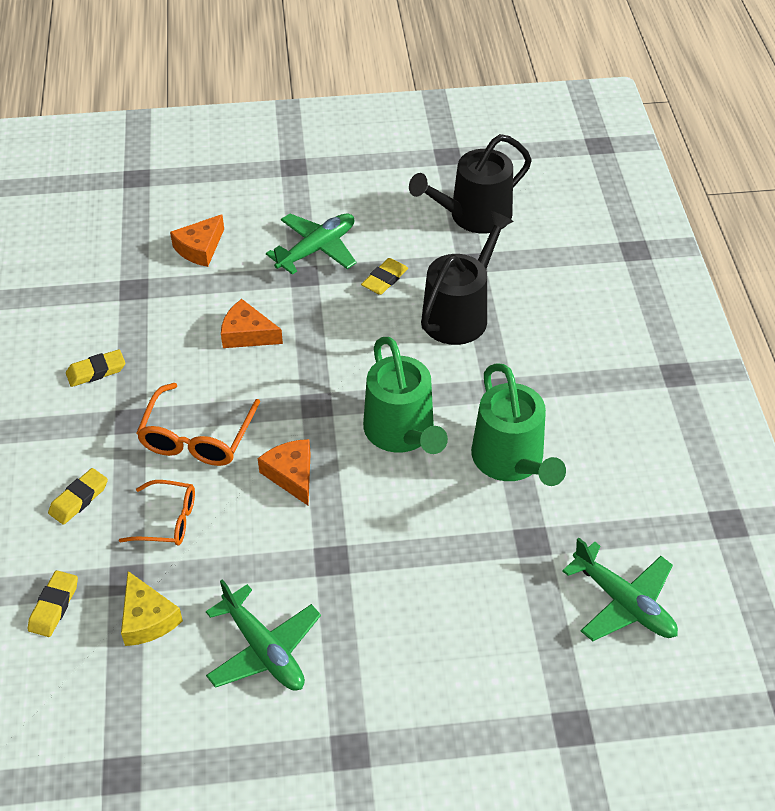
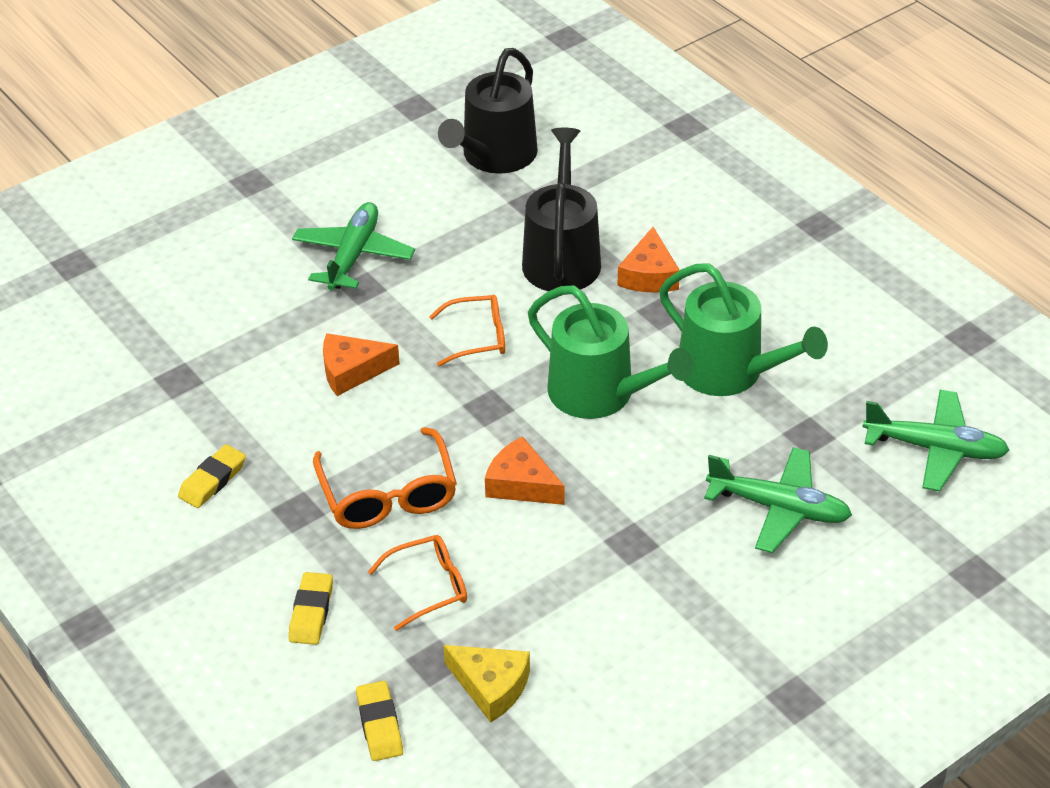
camera: 30 degrees left, 5 degrees down
(200, 248) = (219, 307): orange cheese -> orange cheese (649, 275)
(264, 650) = (636, 655): green plane -> green plane (779, 508)
(351, 348) = (478, 337): none -> orange glasses
(384, 279) = (454, 256): yellow eraser -> none

